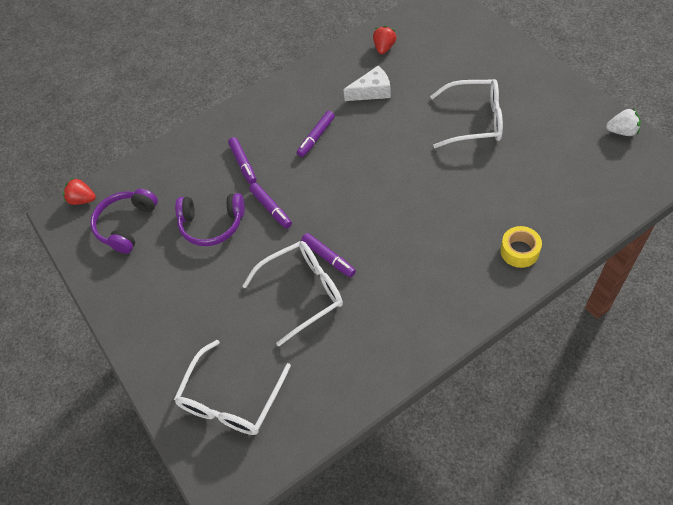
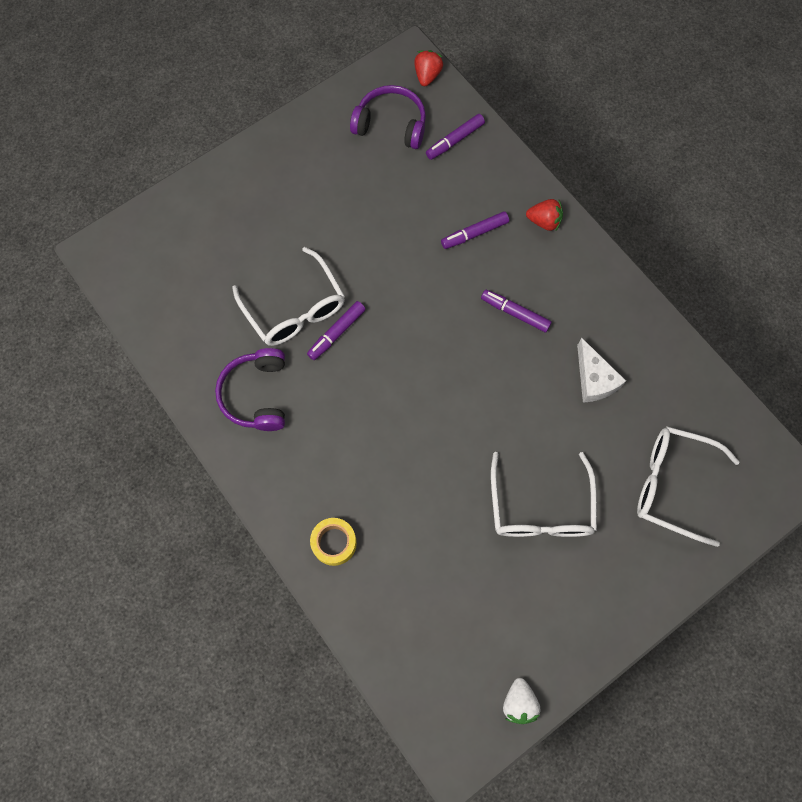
camera: 80 degrees right, 15 degrees up
(212, 224) = (388, 210): purple headphones -> purple headphones (257, 394)
(231, 399) = (181, 249): white glasses -> white glasses (672, 485)
(271, 208) = (407, 269): purple marker -> purple marker (455, 140)
(384, 48) = (678, 395): red strawberry -> red strawberry (544, 221)

